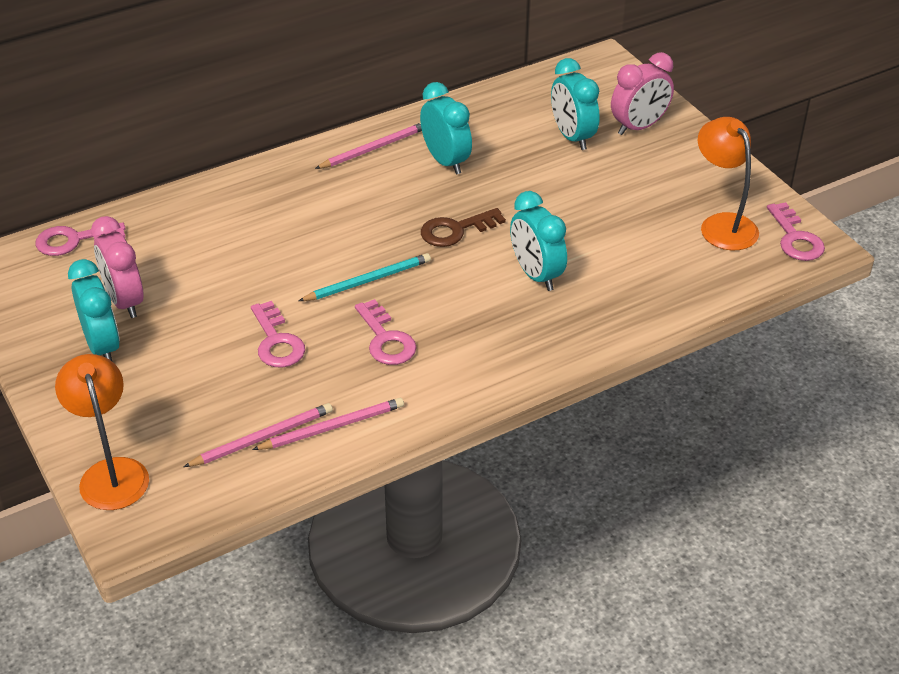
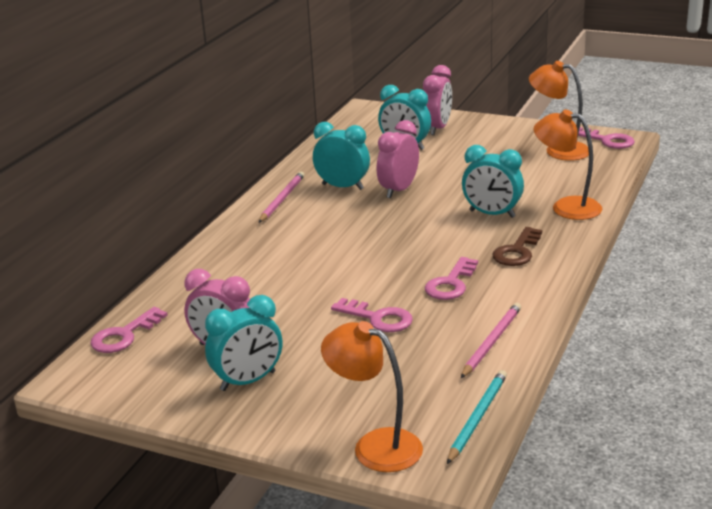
camera: 35 degrees left, 15 degrees down
(102, 346) = (248, 381): turquoise clock -> turquoise clock turned 120 degrees clockwise
(262, 438) = (454, 371): pink pencil -> none
(368, 280) = (389, 261): turquoise pencil -> turquoise pencil (477, 417)
(386, 339) = (451, 283): pink key -> pink key turned 90 degrees clockwise
(456, 230) = (405, 215): brown key -> brown key (517, 251)
(490, 194) = (398, 190): none -> pink clock
(621, 307) = (566, 207): none -> orange lamp

